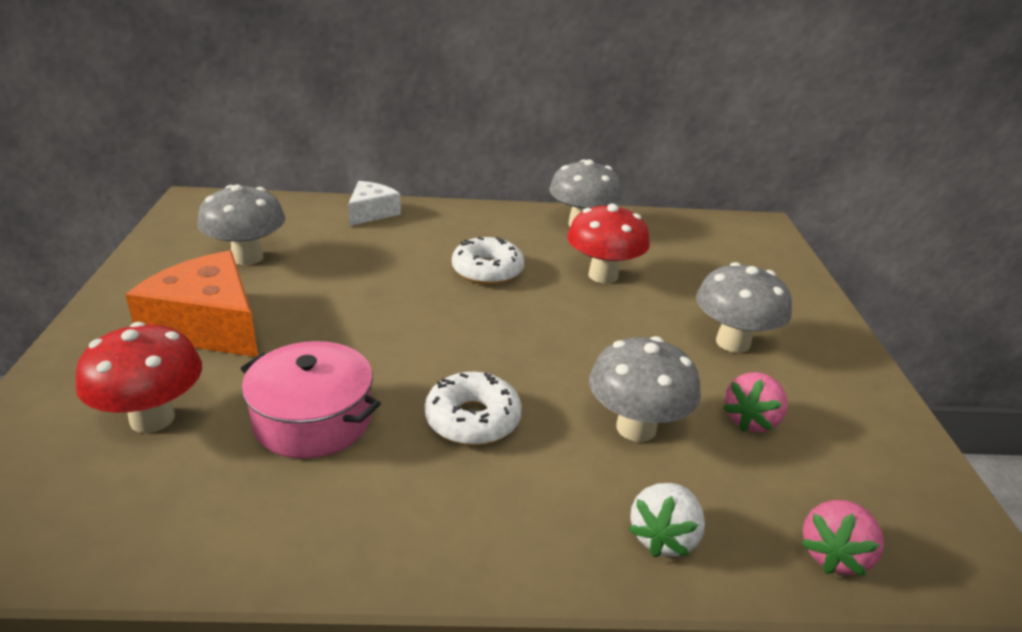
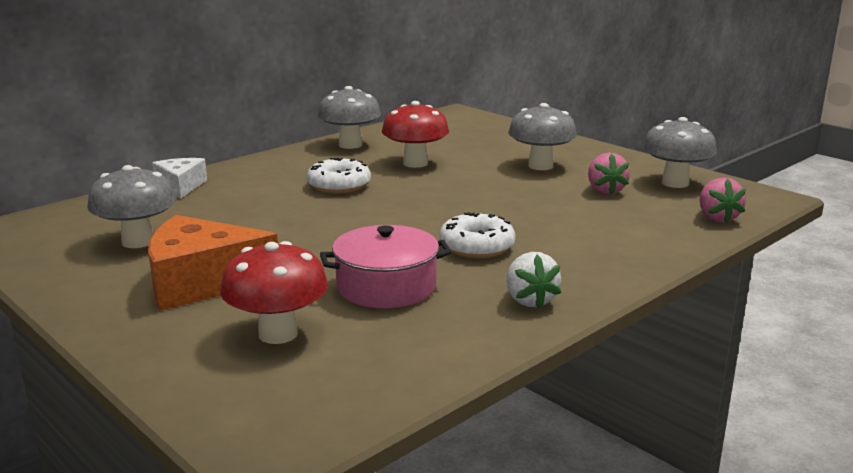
camera: 40 degrees left, 10 degrees down
(636, 428) = (562, 215): grey mushroom -> grey mushroom (675, 183)
(664, 537) = (648, 244): white strawberry -> white strawberry (530, 300)

